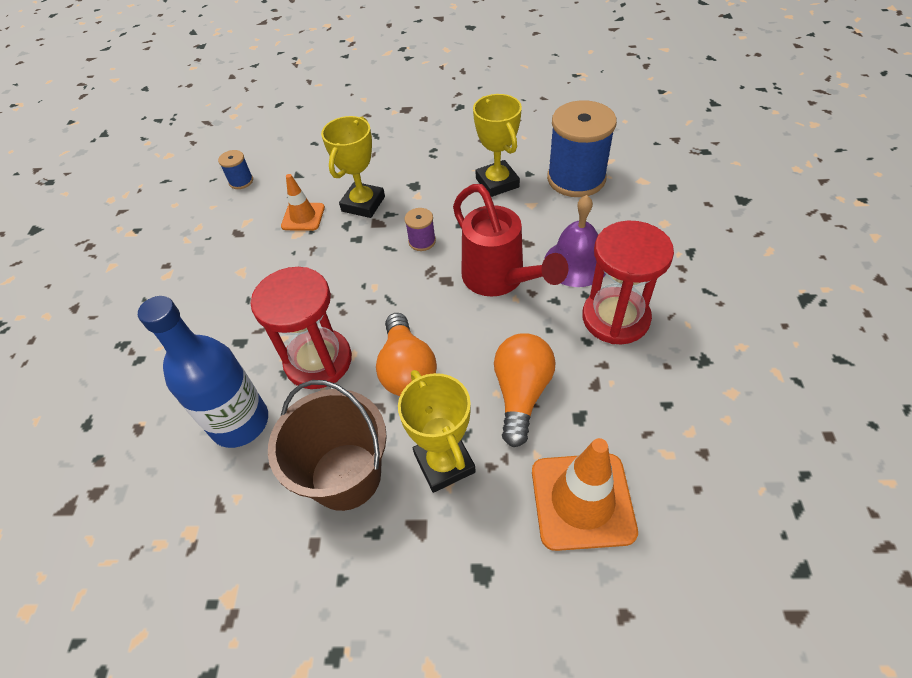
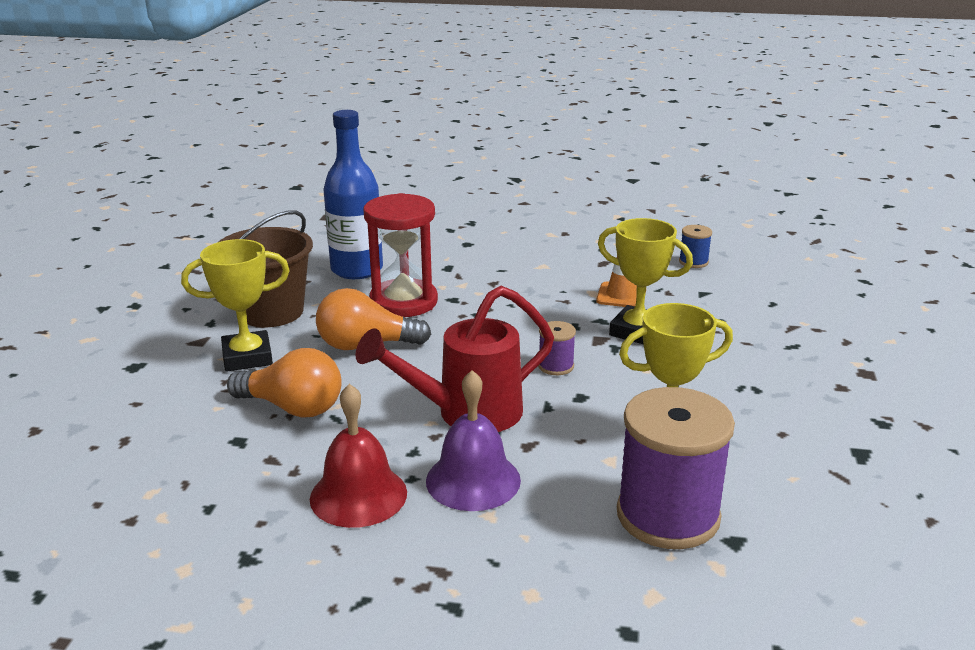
camera: 95 degrees right, 25 degrees down
(576, 178) = (668, 515): blue spool -> purple spool
(582, 501) = (149, 426): orange traffic cone -> none
(615, 318) = (358, 495): red hourglass -> red bell

